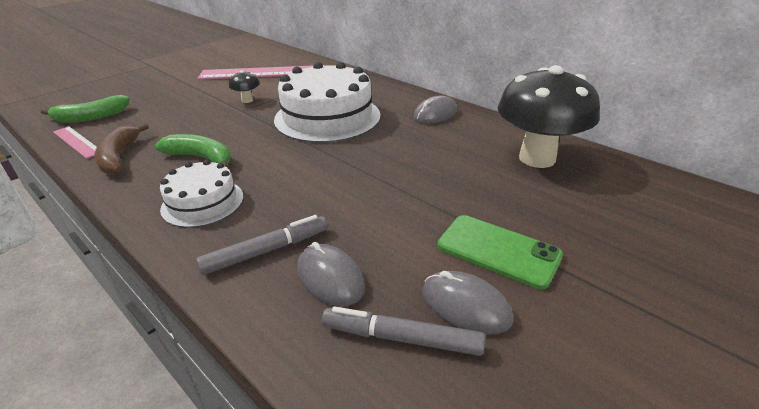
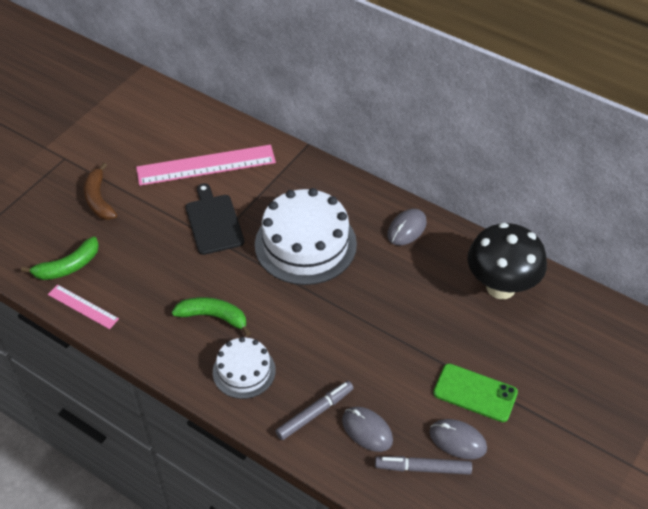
camera: 10 degrees left, 15 degrees up
(119, 157) = (138, 324): brown banana -> brown banana (99, 199)
(247, 100) = (213, 222): black mushroom -> black cutting board

